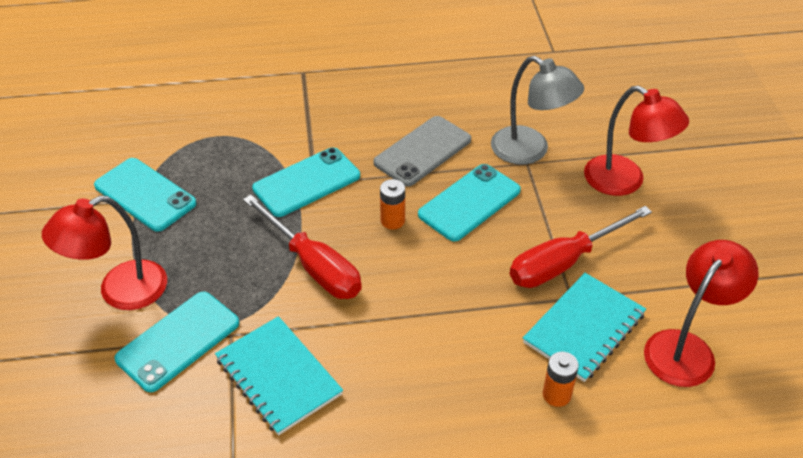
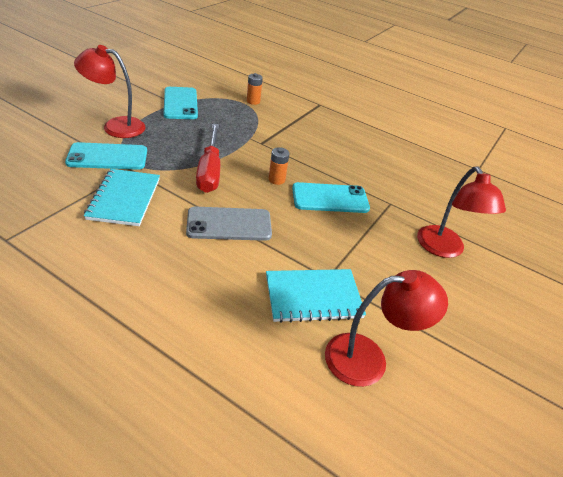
camera: 35 degrees right, 5 degrees down
(306, 182) = (257, 141): turquoise phone -> none
(422, 151) = (336, 164): grey phone -> grey phone (229, 224)
(530, 151) = (400, 200): grey lamp -> none
(556, 395) = (247, 315): orange battery -> orange battery (253, 101)
(564, 262) = (347, 259): red screwdriver -> none

